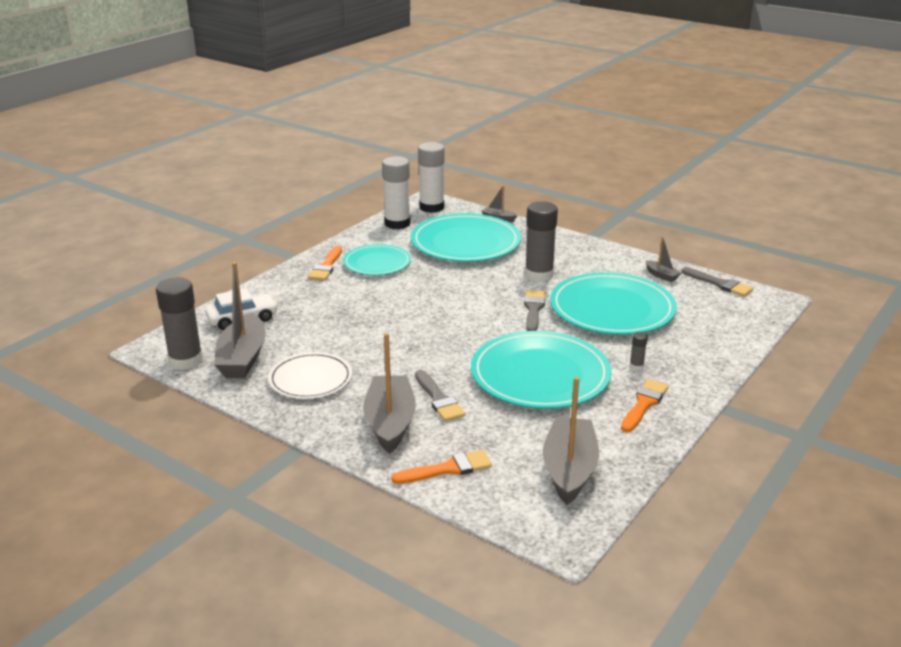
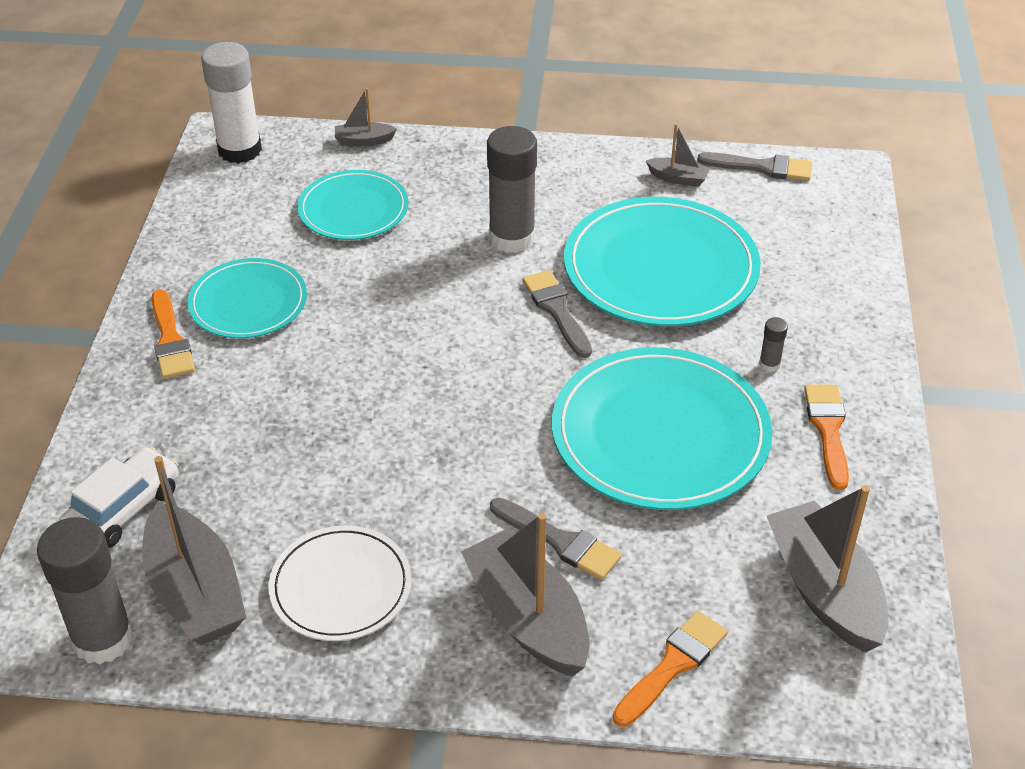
camera: 30 degrees left, 15 degrees up
(397, 224) = (212, 205): white glue stick -> none
(465, 243) = (353, 209): turquoise plate -> turquoise plate, size x0.59

